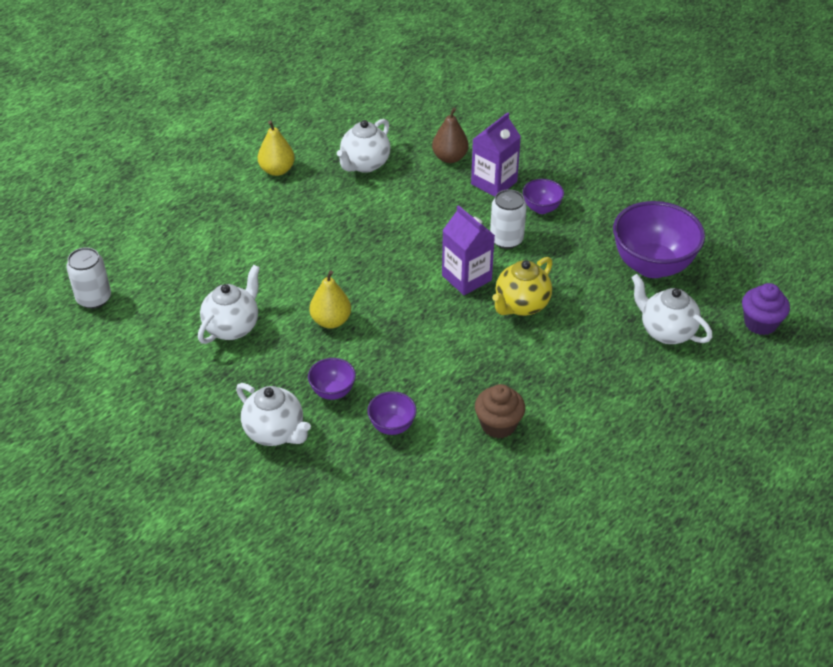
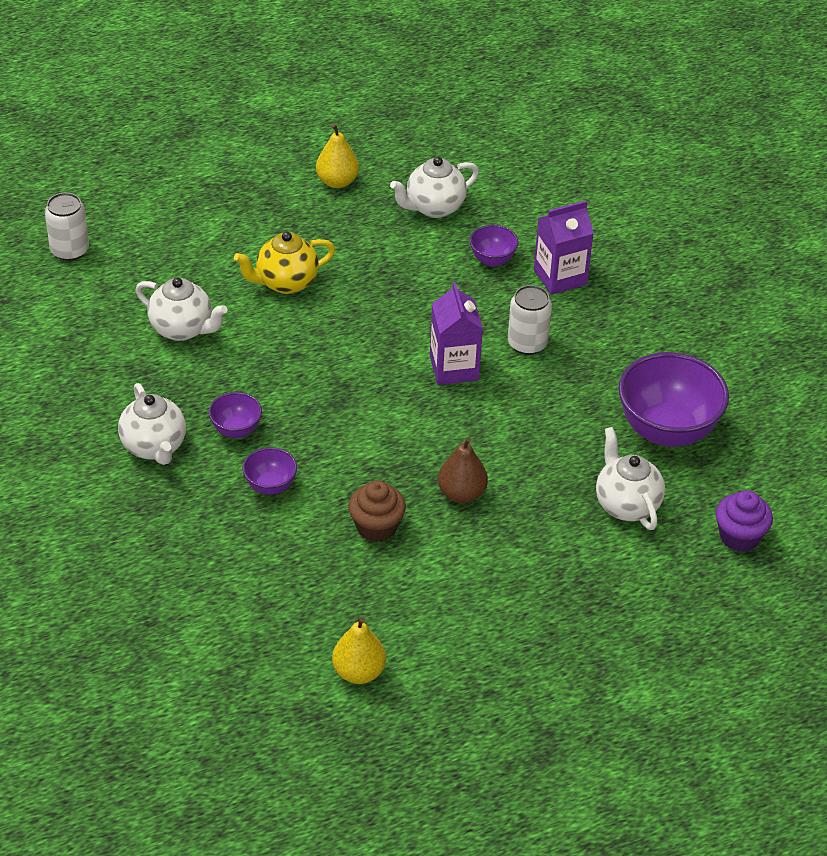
camera: 25 degrees right, 0 degrees up
(232, 327) = (182, 329): white teapot -> white teapot turned 60 degrees clockwise
(331, 321) = (283, 359): yellow pear -> yellow pear (358, 672)
(450, 158) = (532, 232): brown pear -> brown pear (461, 493)
(521, 305) = (490, 418): yellow teapot -> yellow teapot (286, 282)
(541, 208) = (591, 324): purple bowl -> purple bowl (492, 260)

